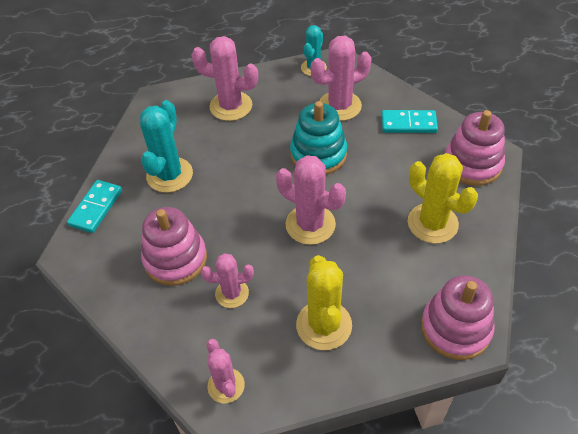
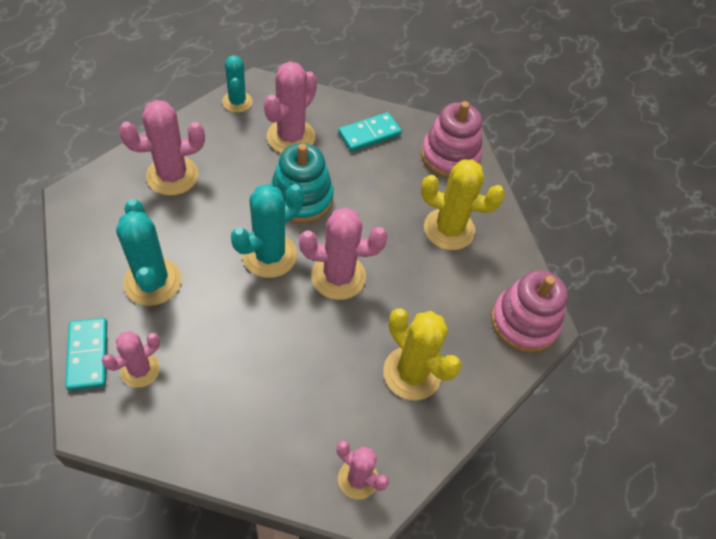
camera: 40 degrees left, 5 degrees up
(175, 259) = (221, 373): pink stacking toy -> none
(232, 293) = (305, 383): pink cactus -> pink cactus (140, 370)
(266, 188) = (269, 255): none -> turquoise cactus

